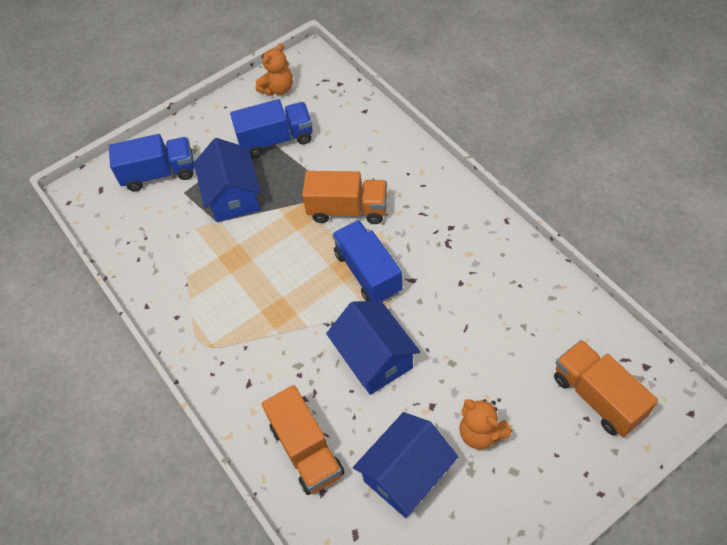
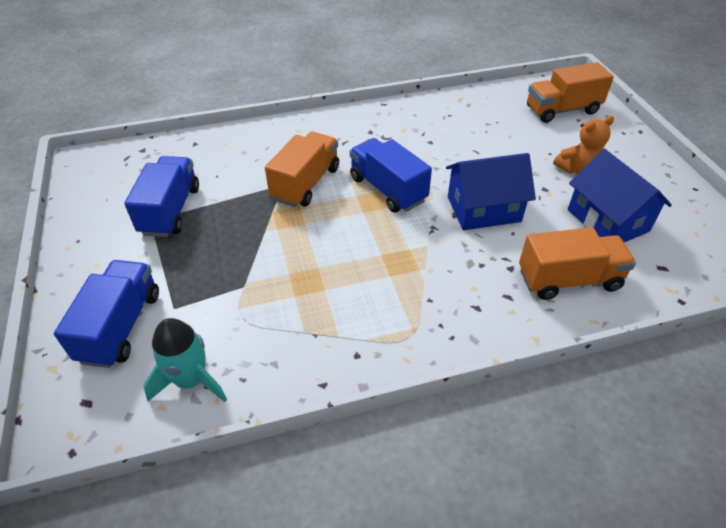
camera: 75 degrees left, 10 degrees down
(129, 232) = (191, 380): none -> turquoise rocket
(233, 196) = (218, 263): blue house -> none
(278, 89) = (100, 192): orange teddy bear -> none
(368, 272) = (388, 189): blue truck -> blue truck turned 60 degrees clockwise

